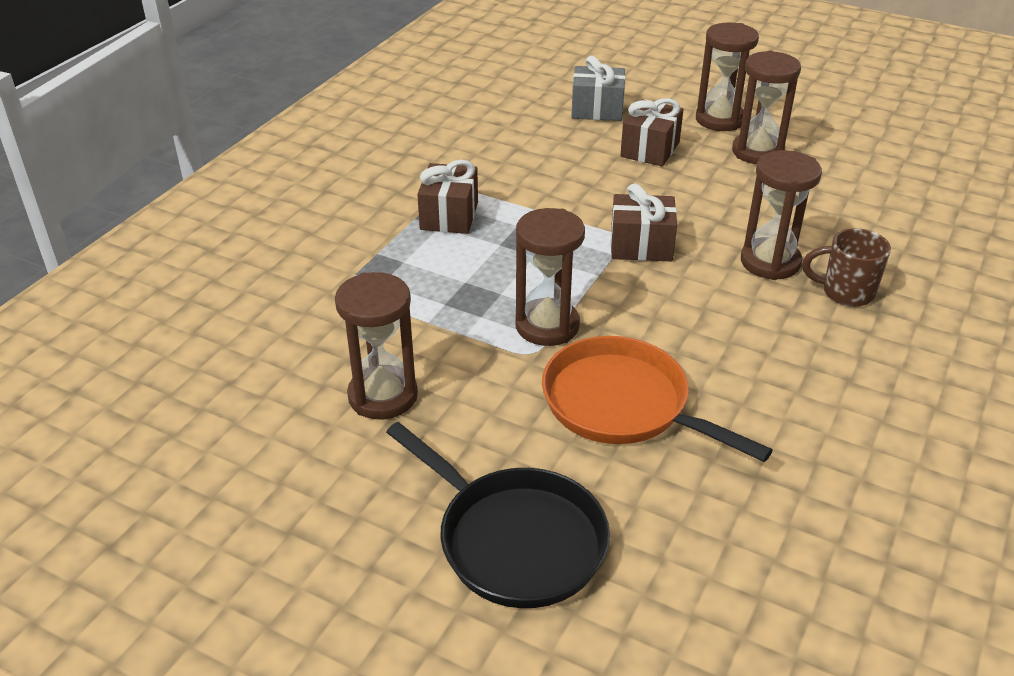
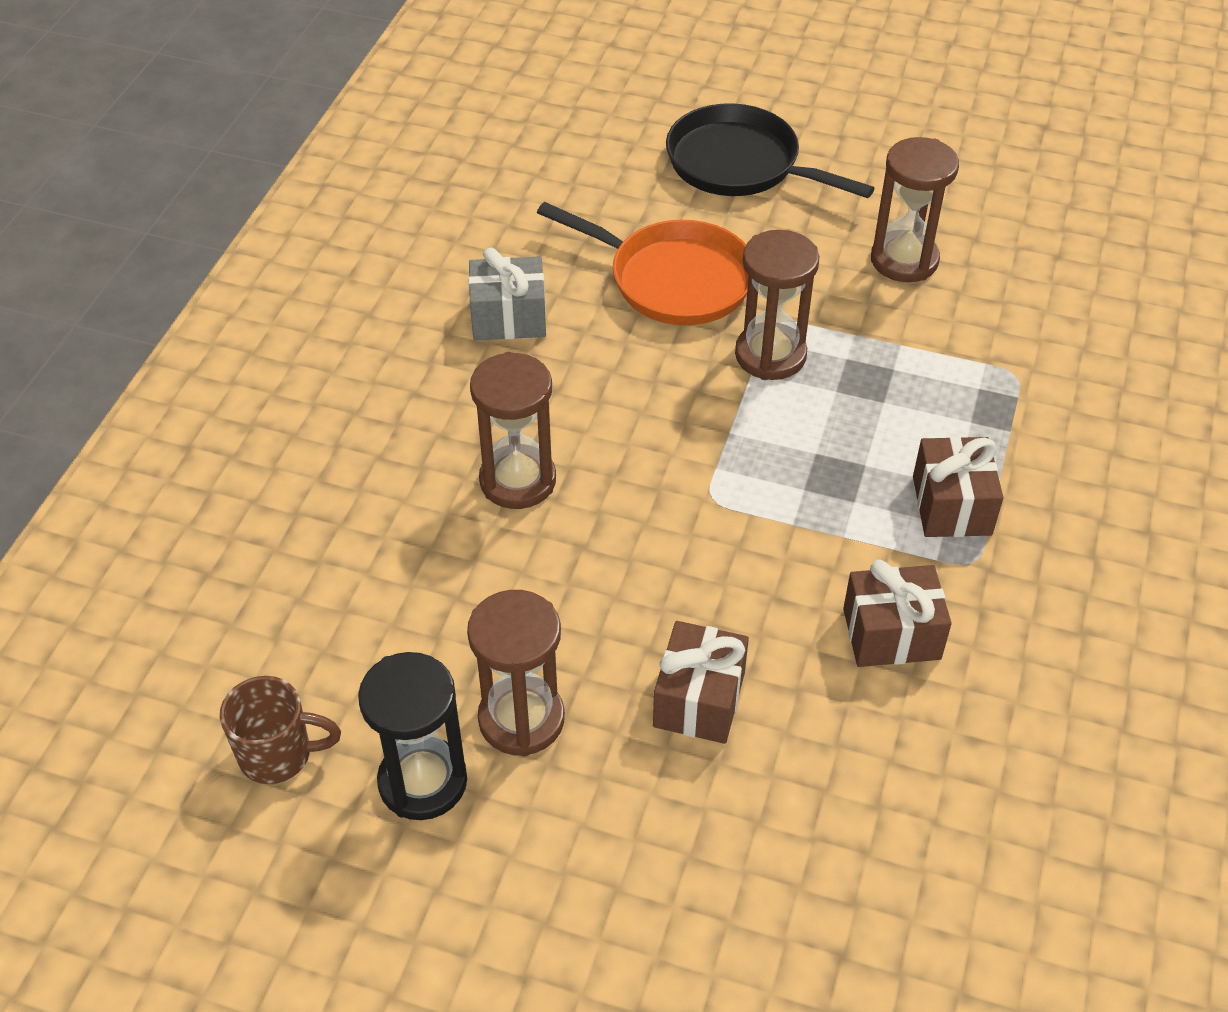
camera: 170 degrees right, 10 degrees up
(597, 110) = (810, 808): grey gift -> grey gift (508, 318)
(641, 245) = (684, 486): brown gift -> brown gift (891, 634)
(720, 119) = (585, 810): brown hourglass -> none
(812, 136) = (423, 781): none -> black hourglass
(845, 292) = (430, 444): brown mug -> brown mug (278, 755)

